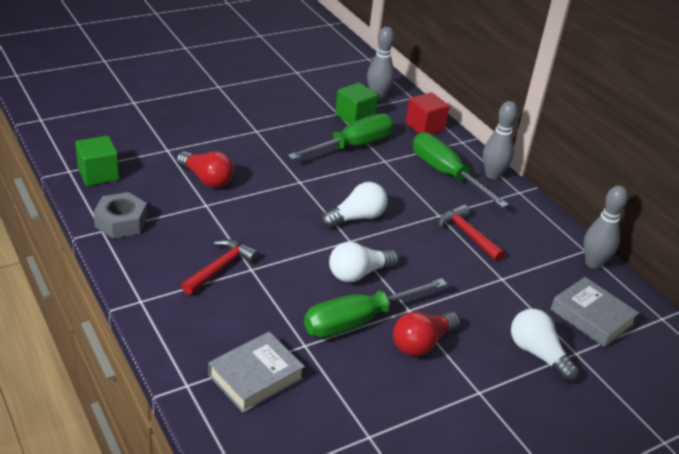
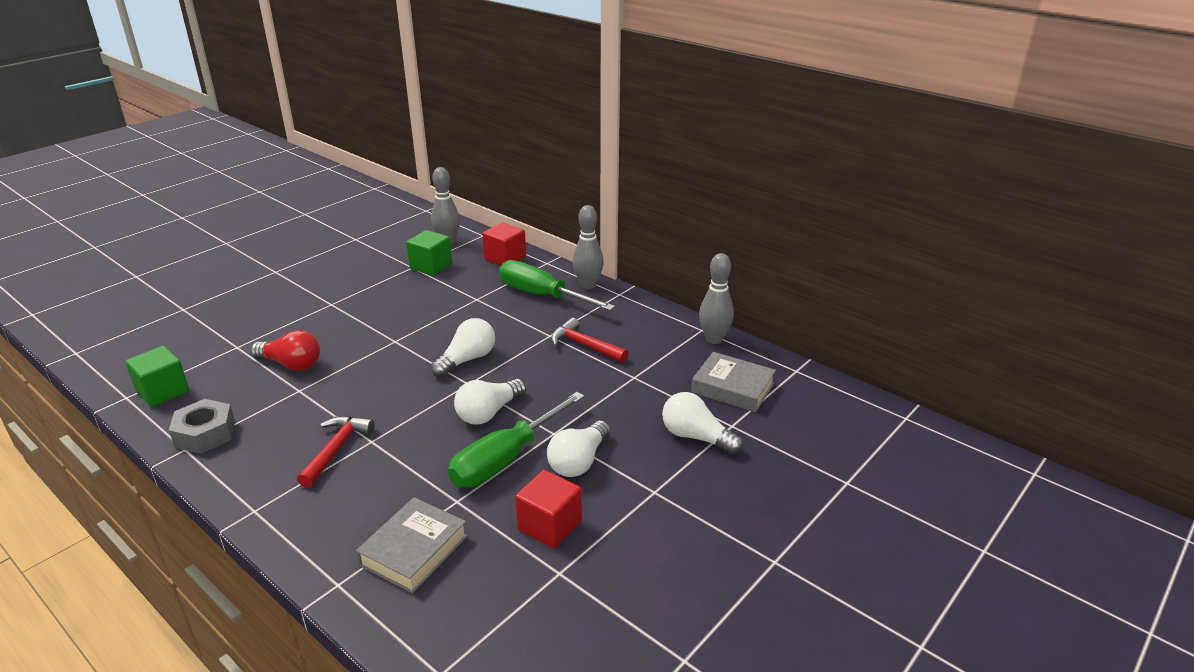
camera: 15 degrees left, 5 degrees down
(353, 146) = (439, 293): green screwdriver -> none
(375, 392) = (549, 525): none -> red cube
(422, 343) = (579, 462): red light bulb -> white light bulb

